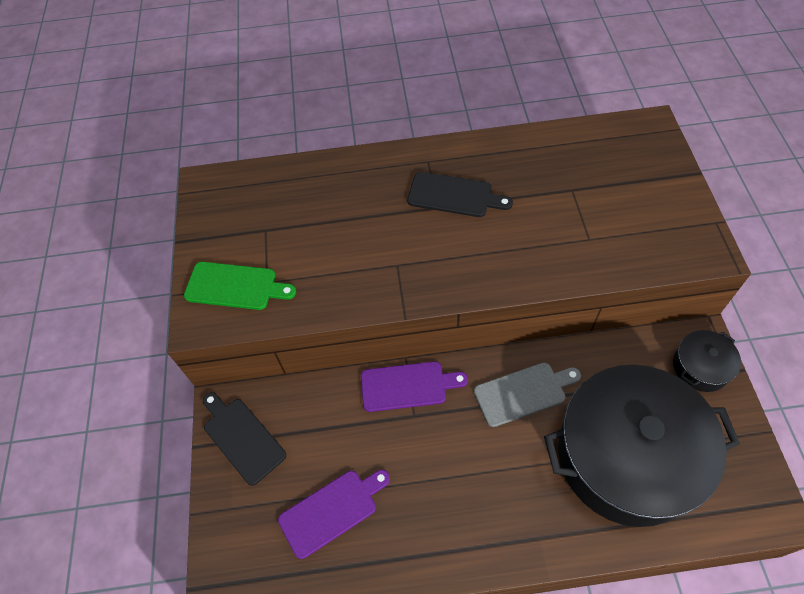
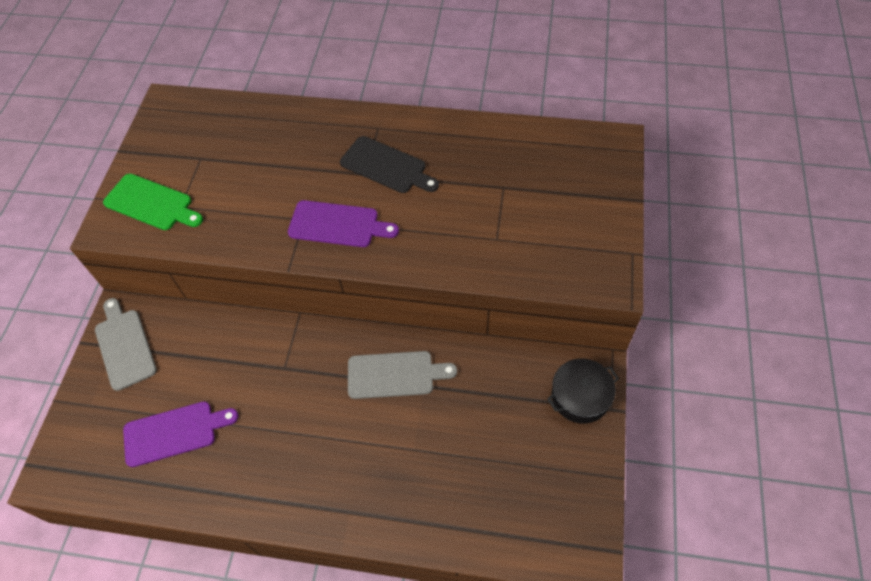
camera: 15 degrees right, 0 degrees up
(242, 437) = (124, 346): black cutting board -> grey cutting board
(407, 386) = (290, 339): purple cutting board -> purple cutting board (338, 224)
(626, 456) = (466, 461): black pot -> none

